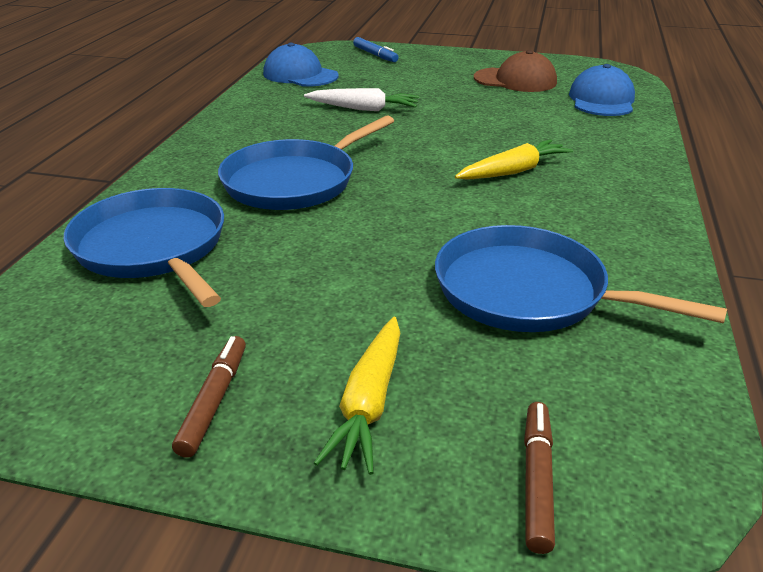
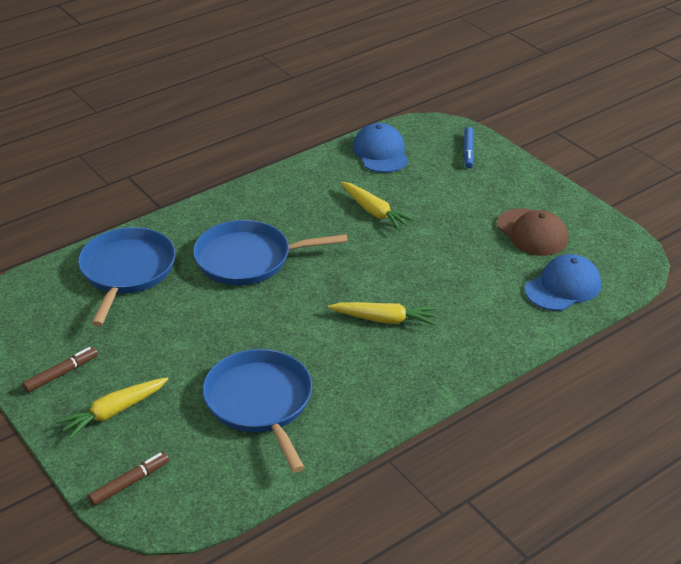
camera: 40 degrees right, 5 degrees up
(364, 109) = (374, 212): white carrot -> yellow carrot

